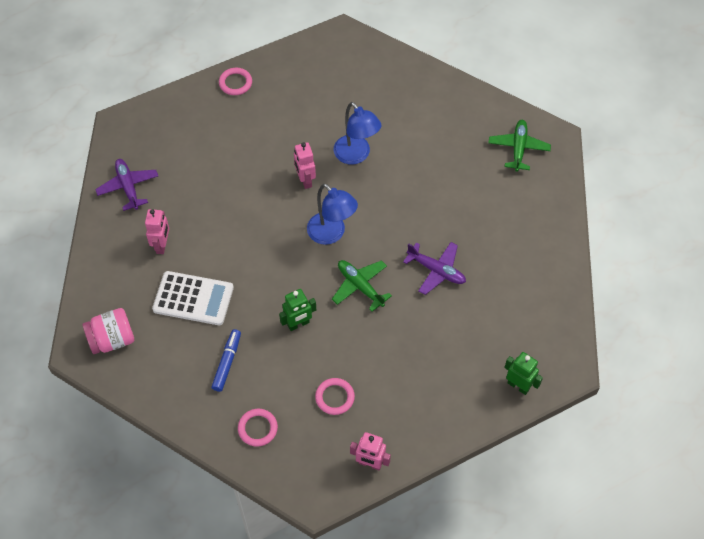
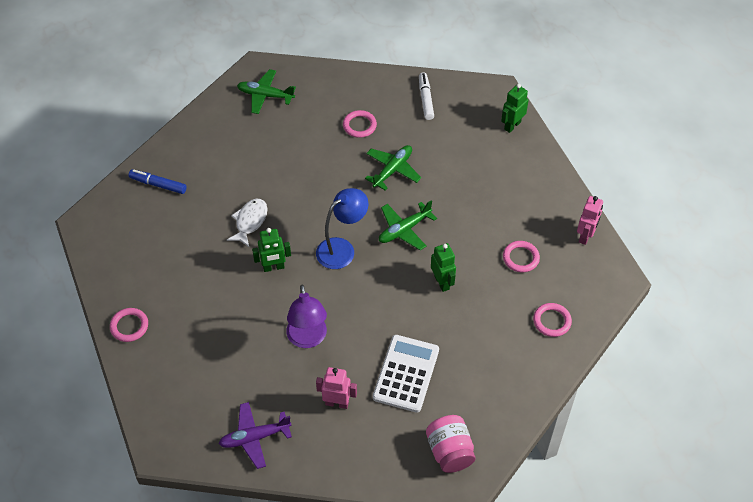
camera: 85 degrees left, 5 degrees down
(227, 363) = (481, 345): blue marker -> blue marker (158, 185)
(228, 216) = (308, 339): none -> purple lamp
(305, 180) = (273, 267): pink robot -> green robot
(356, 155) = (250, 222): blue lamp -> white fish
(436, 270) = (392, 170): purple plane -> green plane
(492, 236) = (359, 125): none -> pink ring
(541, 296) = (425, 99): none -> white marker

